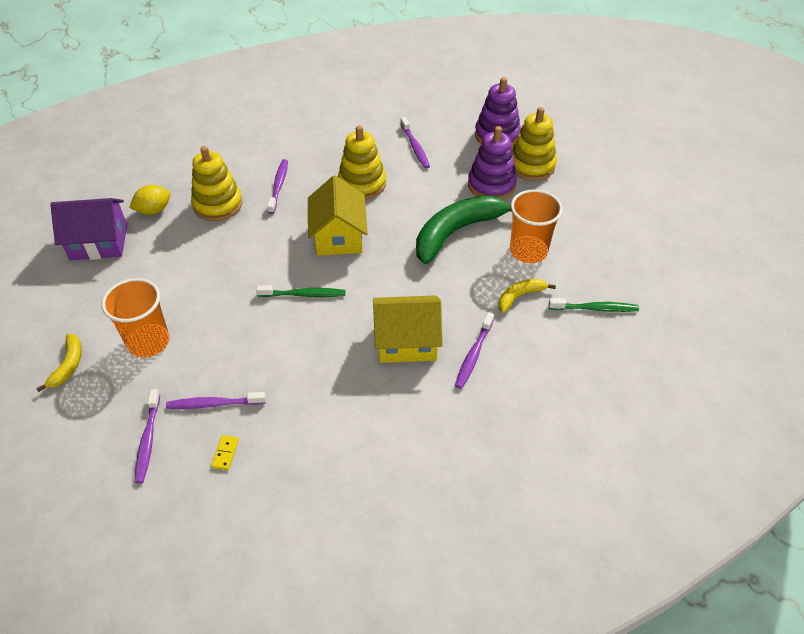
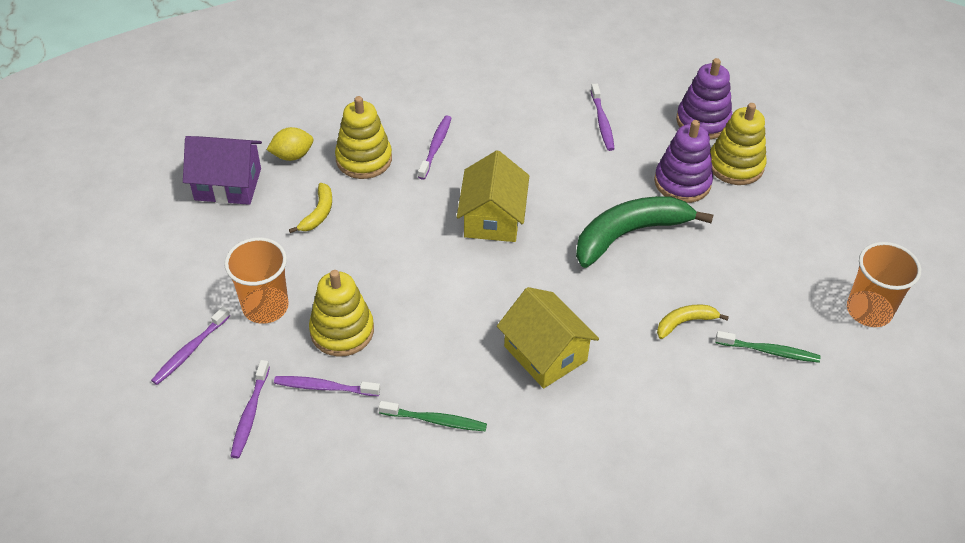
camera: 10 degrees right, 0 degrees up
(68, 365) = (178, 319): yellow banana -> yellow banana (318, 213)
(225, 453) = (328, 443): yellow domino -> none
(304, 294) = (441, 280): green toothbrush -> green toothbrush (435, 420)
(362, 184) = (531, 159): yellow stacking toy -> yellow stacking toy (342, 331)
(406, 341) = (545, 353): yellow house -> yellow house turned 45 degrees clockwise
(473, 355) = (617, 381): purple toothbrush -> purple toothbrush (190, 350)
(528, 251) = (707, 270): orange cup -> orange cup (869, 310)

